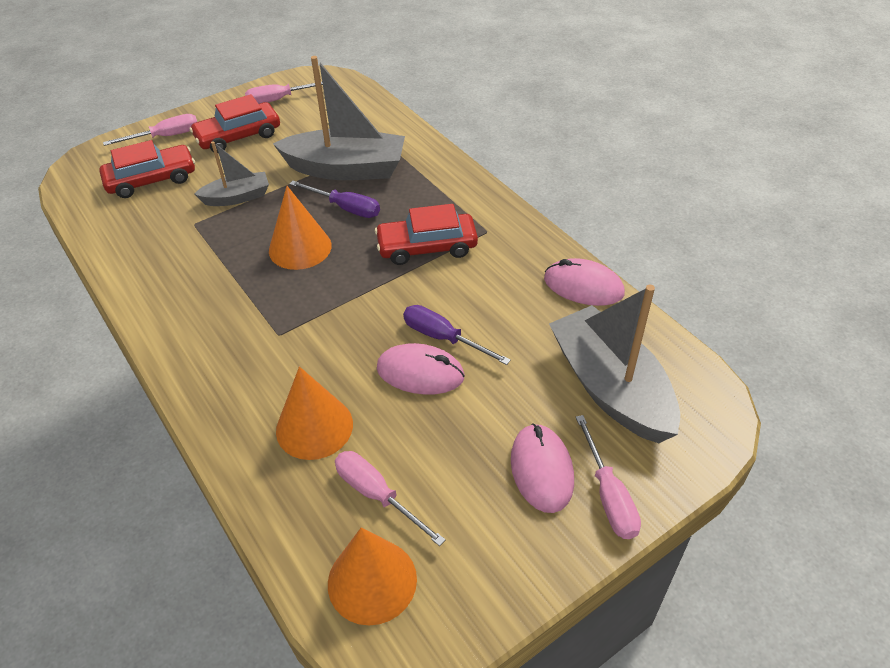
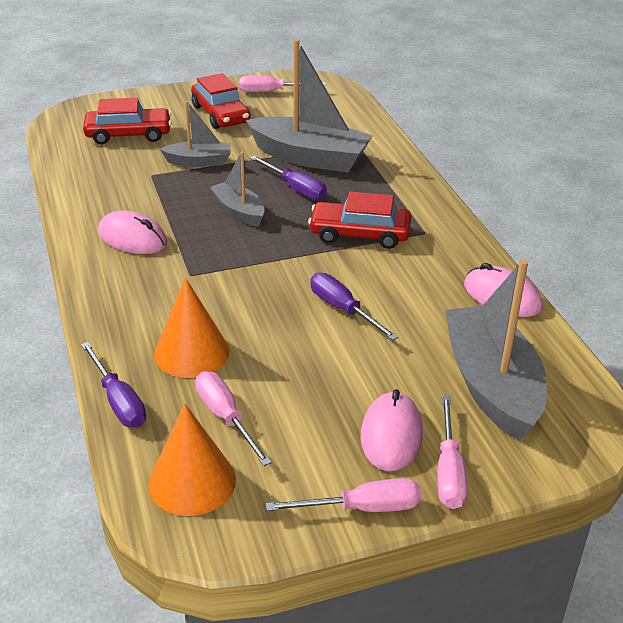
camera: 15 degrees right, 10 degrees down
(165, 137) = (155, 103): pink screwdriver -> pink screwdriver (363, 508)
(238, 136) = (220, 114): red car -> red car turned 105 degrees counterclockwise
(261, 506) = (118, 401): none -> purple screwdriver
(300, 248) = (239, 211): orange cone -> grey boat
(420, 373) = (308, 332): pink mouse -> pink mouse (132, 238)

